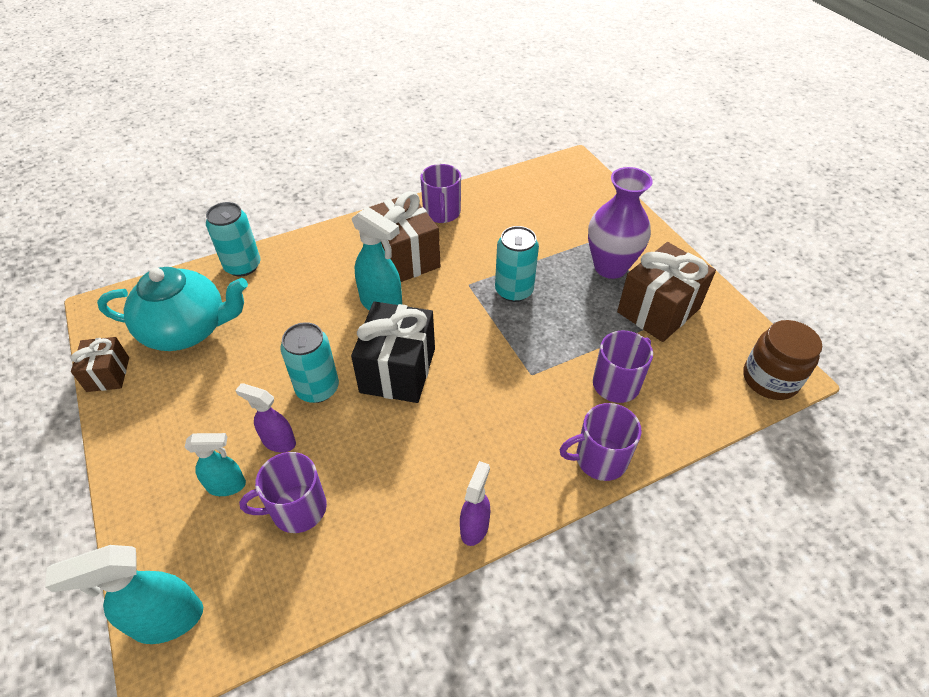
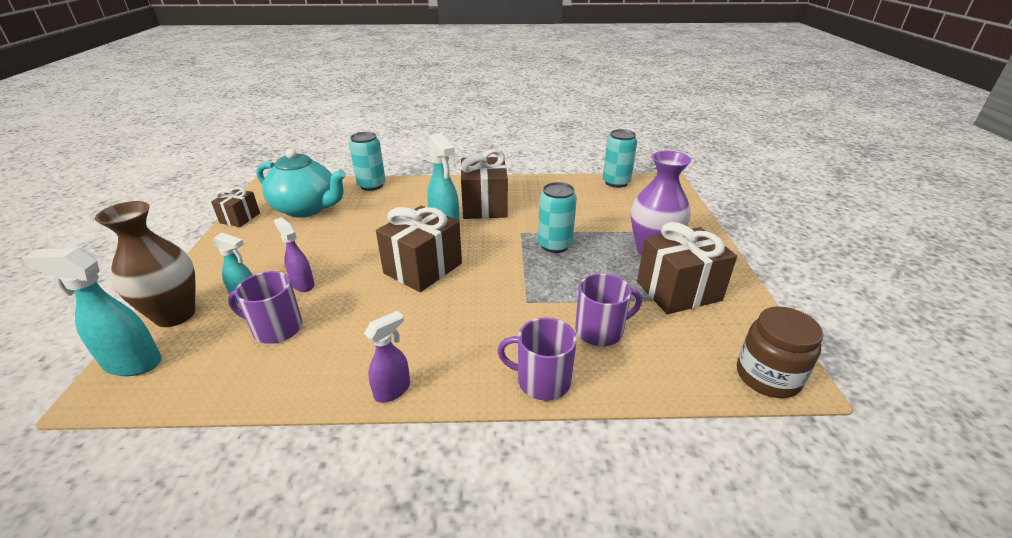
camera: 25 degrees right, 15 degrees down
(158, 541) = (175, 315): none -> brown vase
(317, 388) = (357, 262): turquoise can -> turquoise can (616, 182)
(398, 370) = (423, 268): black gift -> brown gift
(442, 213) = (534, 188): purple mug -> none

